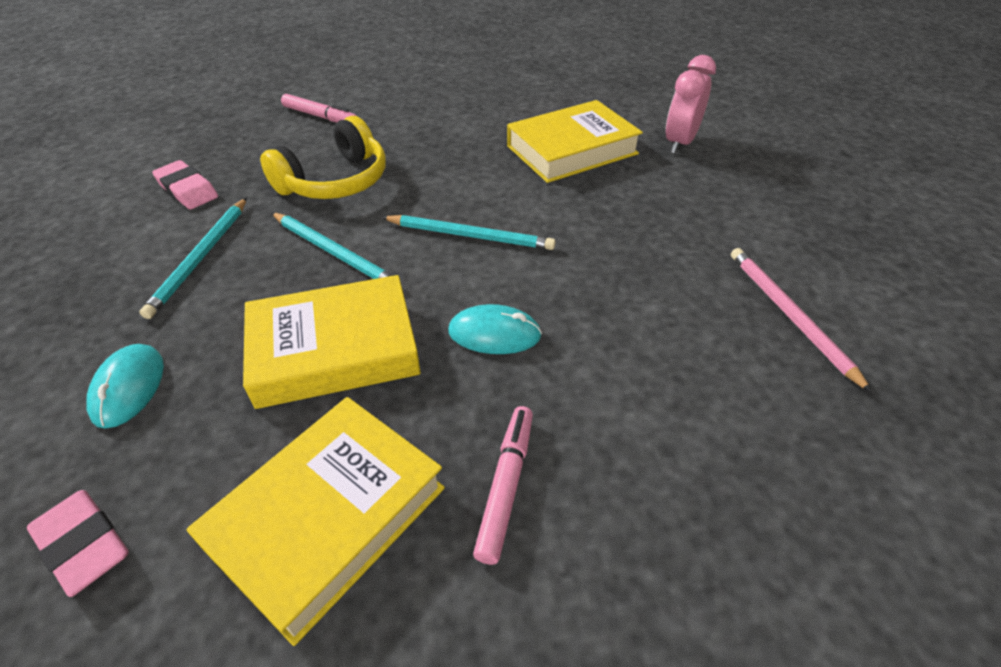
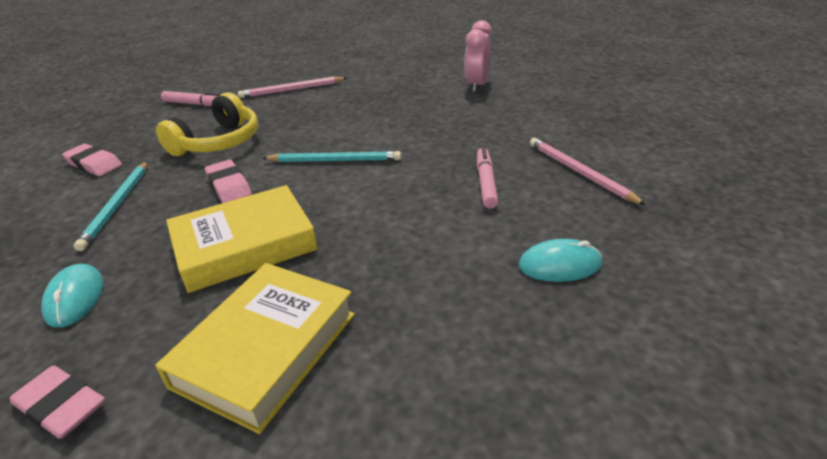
camera: 10 degrees left, 10 degrees down
(334, 252) = (229, 186): turquoise pencil -> pink eraser
(440, 112) = (291, 90): none -> pink pencil
(494, 333) = (369, 216): turquoise mouse -> turquoise mouse (559, 265)
(506, 486) = (401, 304): pink marker -> pink marker (486, 182)
(572, 150) = (399, 99): yellow book -> none

